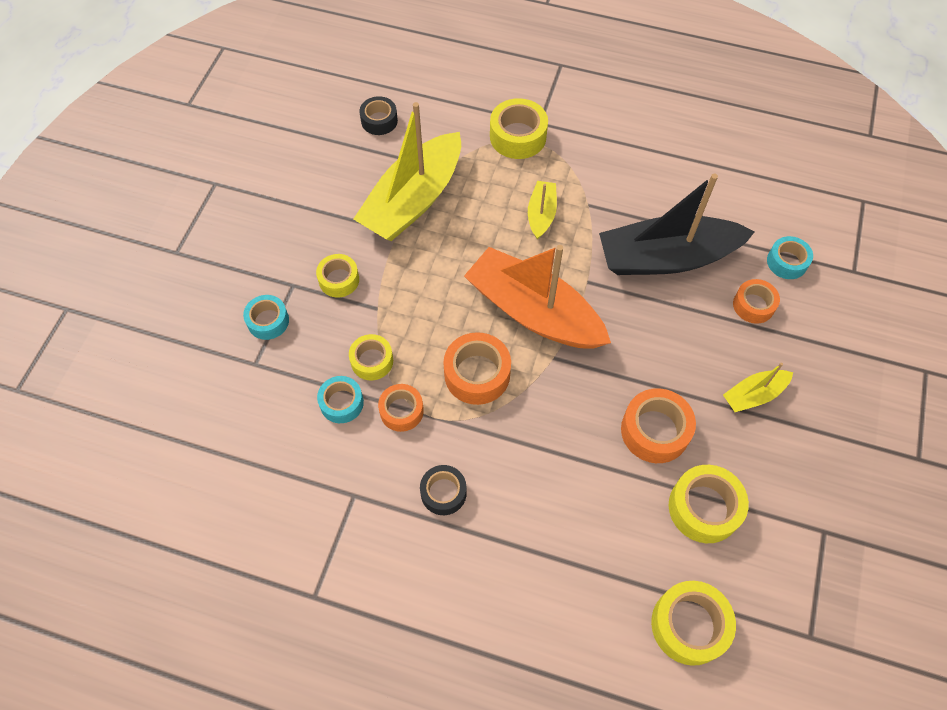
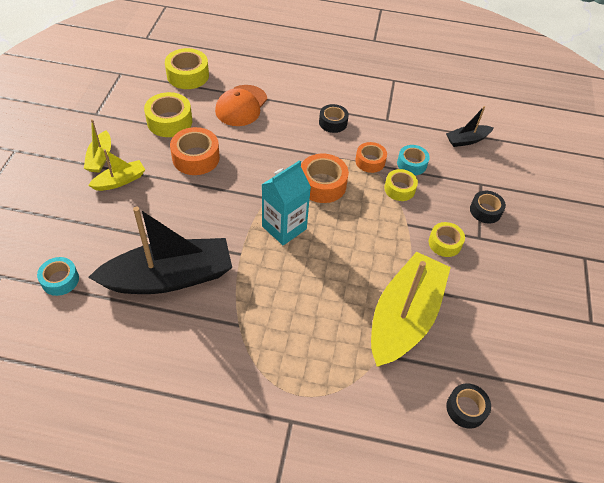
camera: 170 degrees right, 10 degrees down
(240, 445) = (467, 140): none -> black boat
(268, 321) = (485, 211): turquoise tape -> black tape
(518, 136) = (313, 400): yellow tape -> none
(534, 312) = (284, 227): orange boat -> turquoise carton
(541, 214) = (283, 311): yellow boat -> yellow boat (100, 158)
(591, 539) = (241, 106): none -> orange cap
(753, 305) = (102, 242): orange tape -> none

